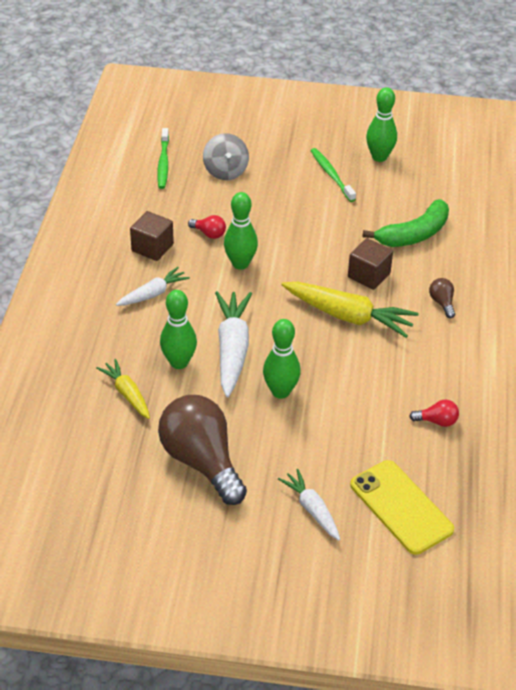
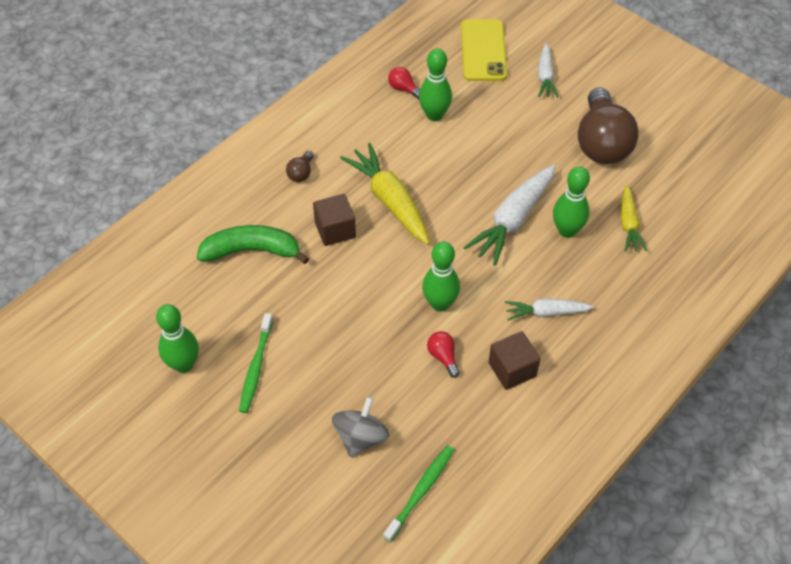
camera: 145 degrees left, 10 degrees up
(280, 392) = (501, 165): green bowling pin -> green bowling pin (434, 115)

